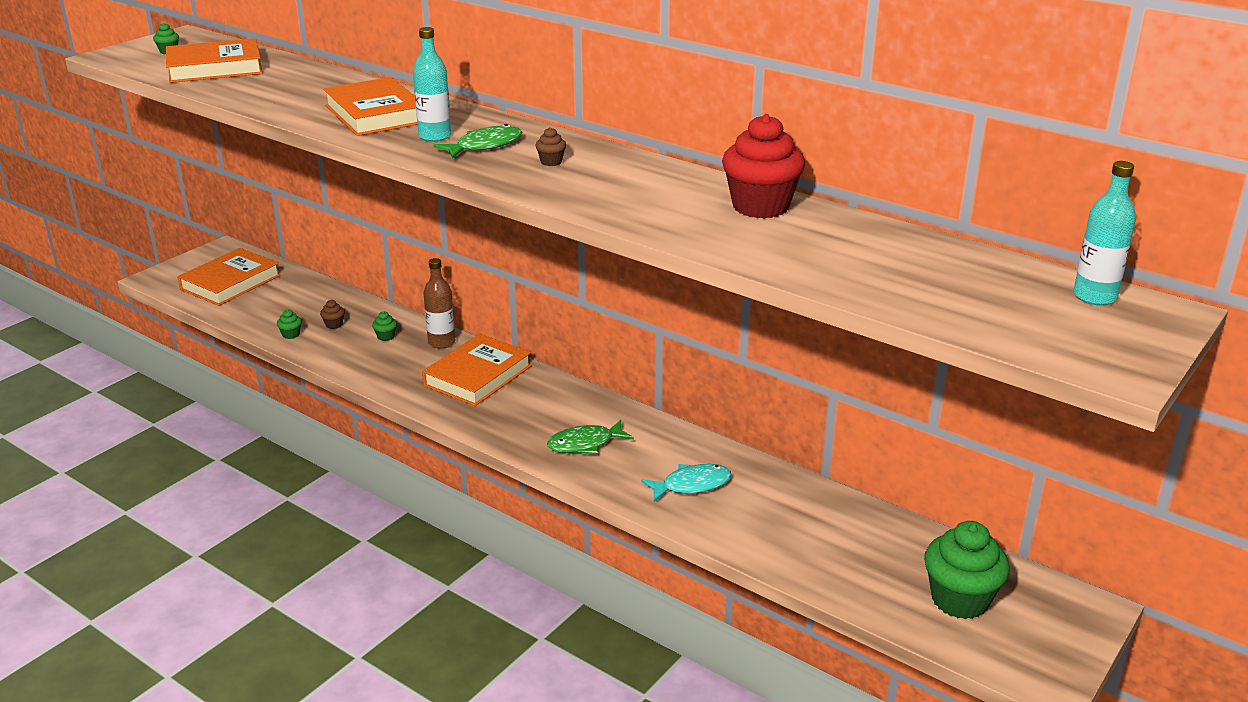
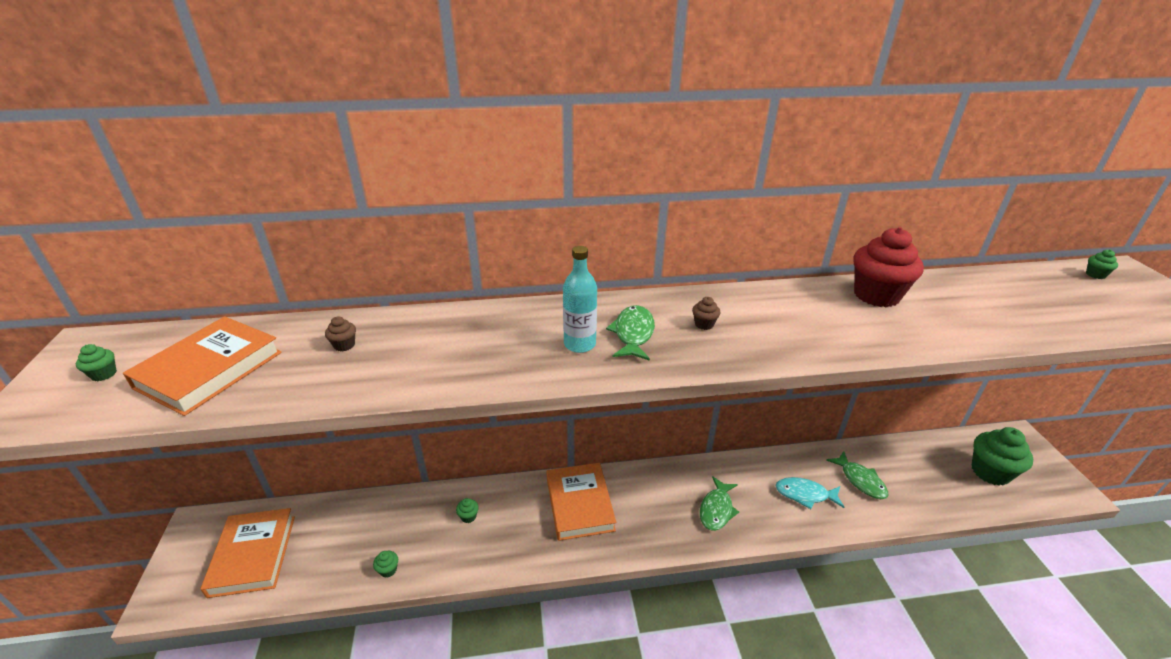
camera: 45 degrees left, 5 degrees up
(334, 325) = (411, 534): brown cupcake -> brown cupcake (344, 345)
(375, 114) = (485, 346): orange book -> none
(441, 342) = (515, 493): brown bottle -> none
(691, 485) = (805, 494): turquoise fish -> turquoise fish turned 105 degrees counterclockwise
(775, 512) = (860, 480): none -> green fish
(1094, 296) = (1095, 275): turquoise bottle -> green cupcake

